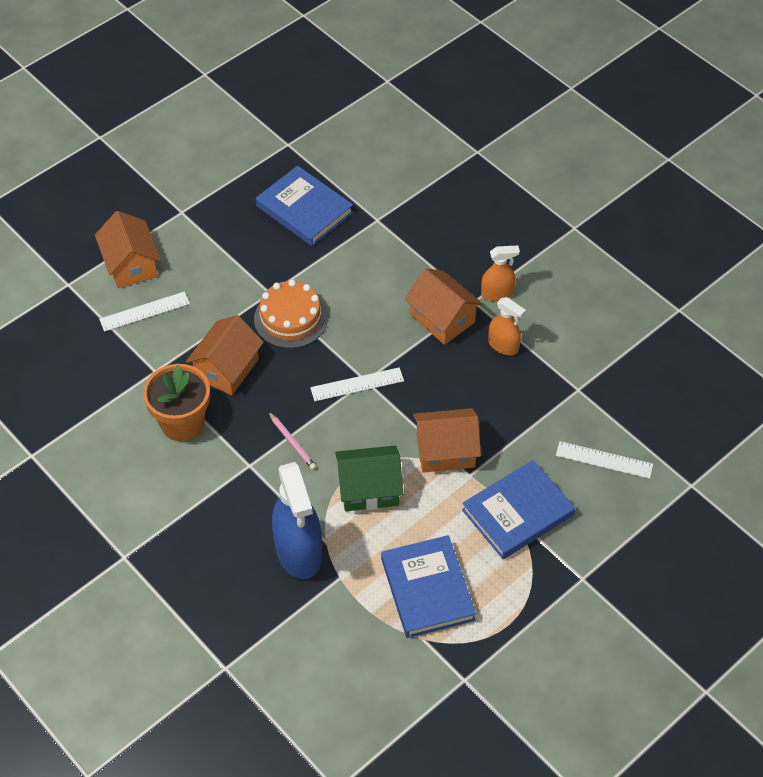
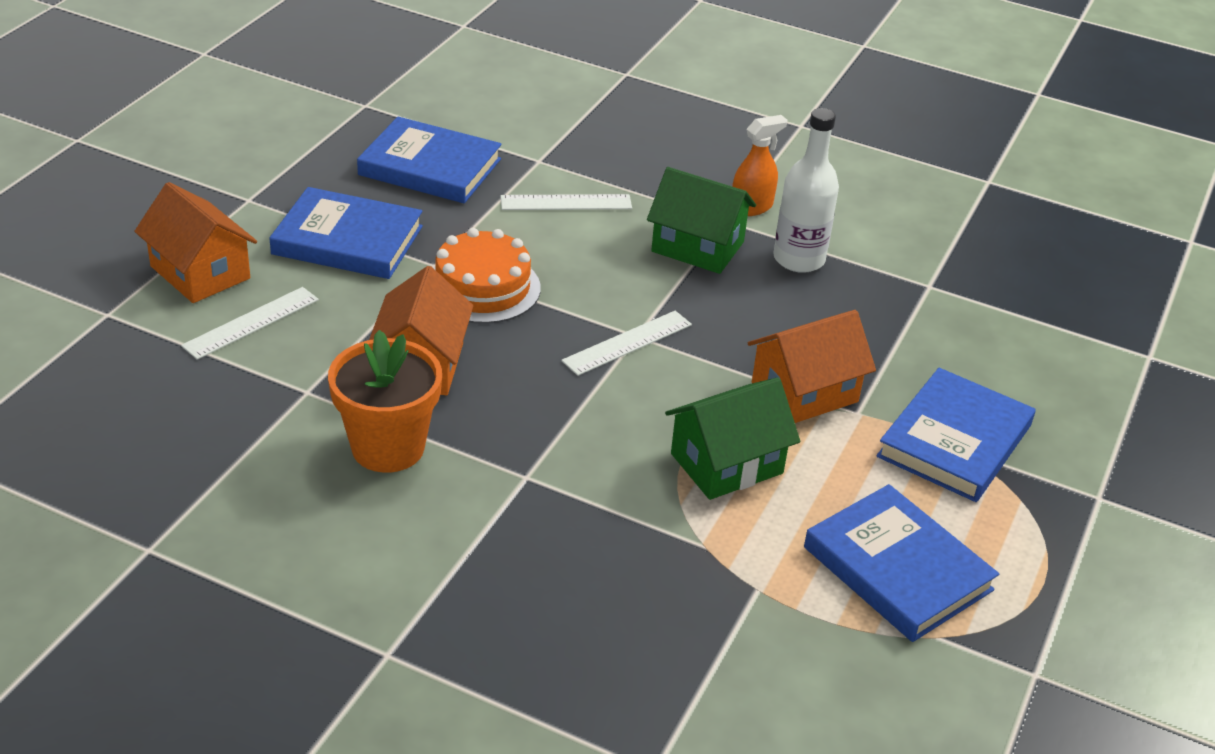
camera: 25 degrees left, 15 degrees down
(227, 260) = (347, 240): none -> blue book
(292, 442) = (575, 433): pink pencil -> none
(298, 551) = (672, 570): blue spray bottle -> none
(442, 319) = (697, 247): orange house -> green house
(503, 345) = (799, 259): orange spray bottle -> white bottle
(604, 460) = (1021, 354): white ruler -> white ruler (566, 202)

